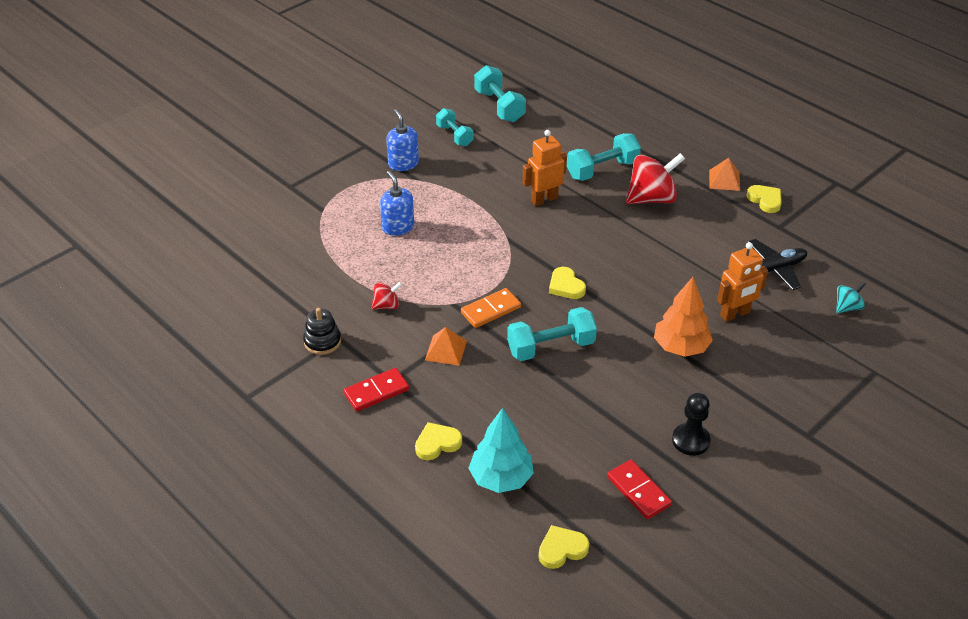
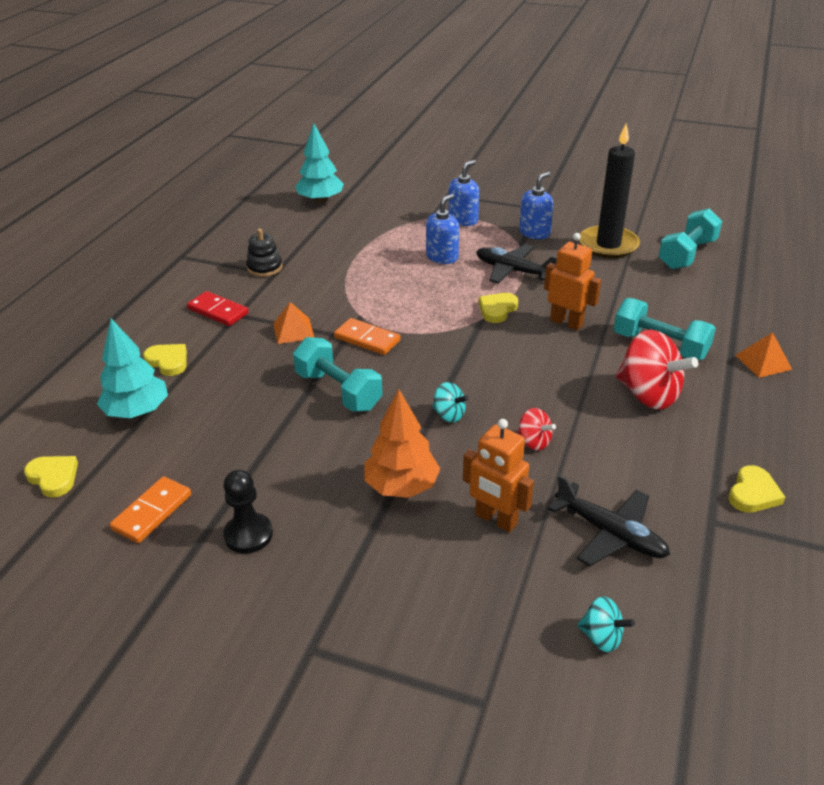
camera: 65 degrees right, 5 degrees down
(221, 268) = (320, 200): none -> turquoise tree
(345, 193) = (463, 220): none -> blue soap dispenser
(387, 305) = (331, 283): red spinning top -> red spinning top (534, 442)
(452, 197) = (513, 271): none -> black plane
(454, 135) = (608, 245): turquoise dumbbell -> black candle
(566, 286) = (440, 375): yellow heart -> yellow heart (497, 310)
(616, 298) = (449, 415): none -> turquoise spinning top
(638, 491) = (152, 512): red domino -> orange domino
(724, 180) = (752, 445): orange pyramid -> orange pyramid (763, 362)

